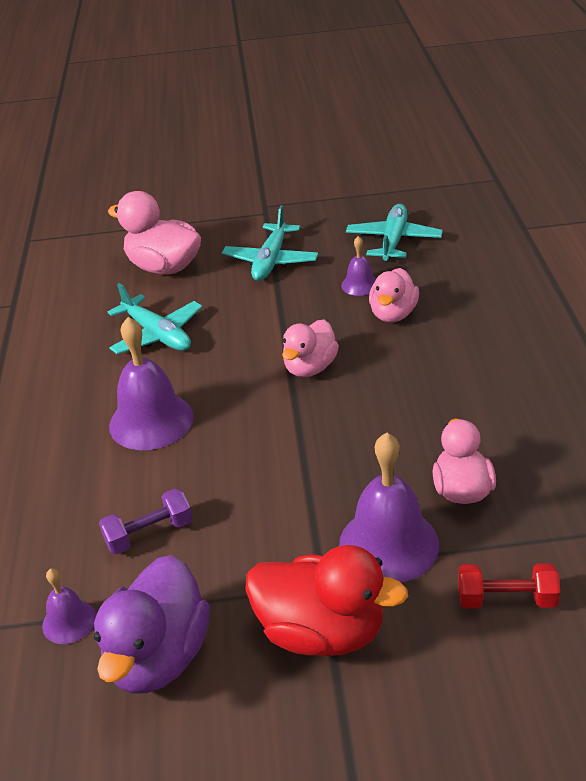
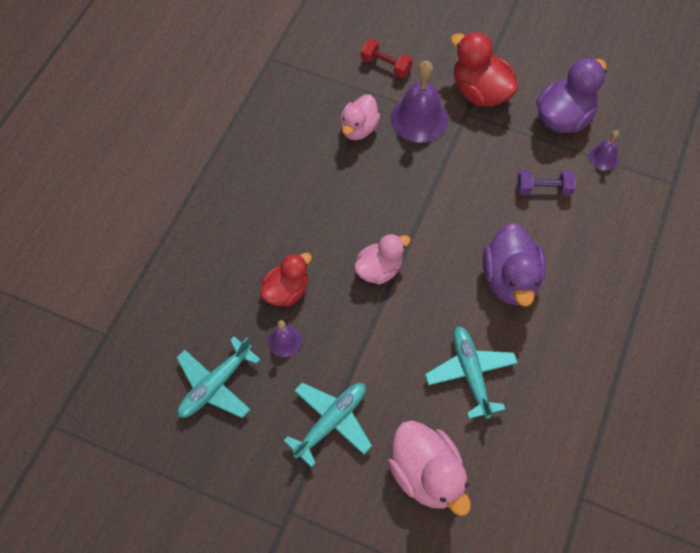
camera: 155 degrees left, 25 degrees up
(151, 421) = (510, 279): purple bell -> purple duck
(393, 314) = (286, 290): pink duck -> red duck

